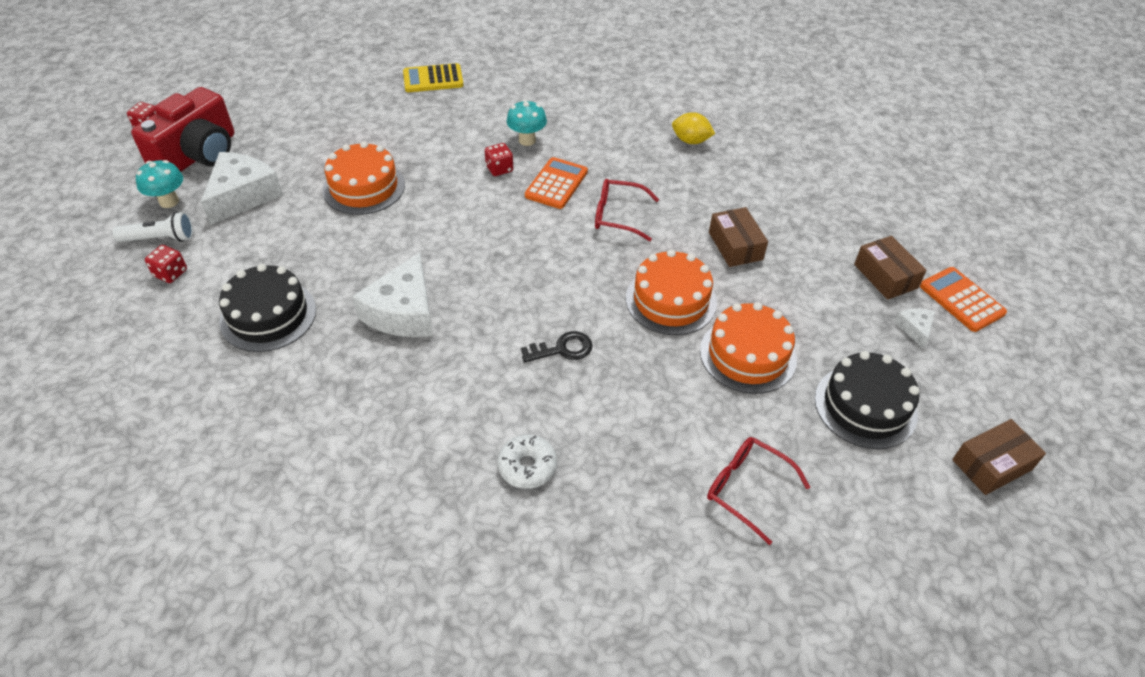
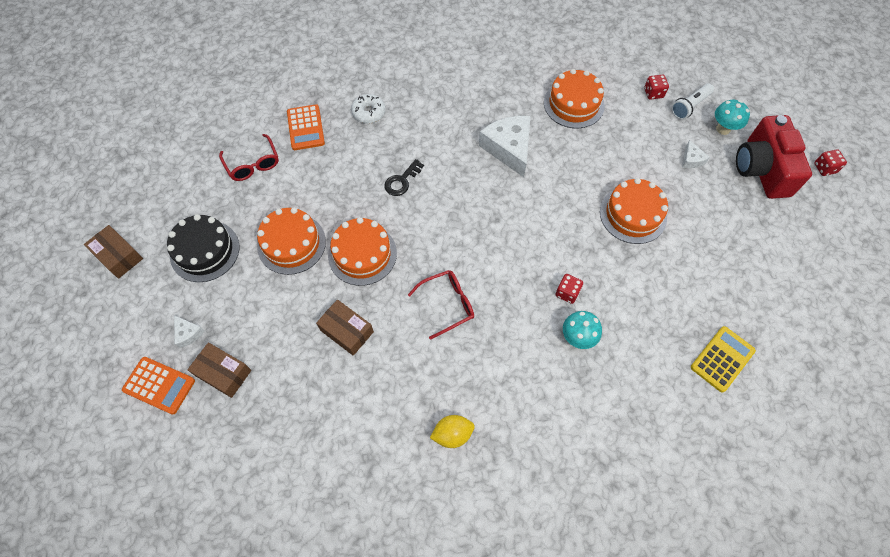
camera: 145 degrees right, 15 degrees up
(243, 196) = (691, 160): white cheese -> white cheese, size x0.46
(268, 315) = (574, 104): black cake -> orange cake
(556, 184) = (515, 306): orange calculator -> orange calculator (305, 128)
(747, 489) = (253, 164): red glasses -> red glasses turned 60 degrees clockwise
(992, 465) = (118, 256): brown box -> brown box turned 75 degrees counterclockwise

